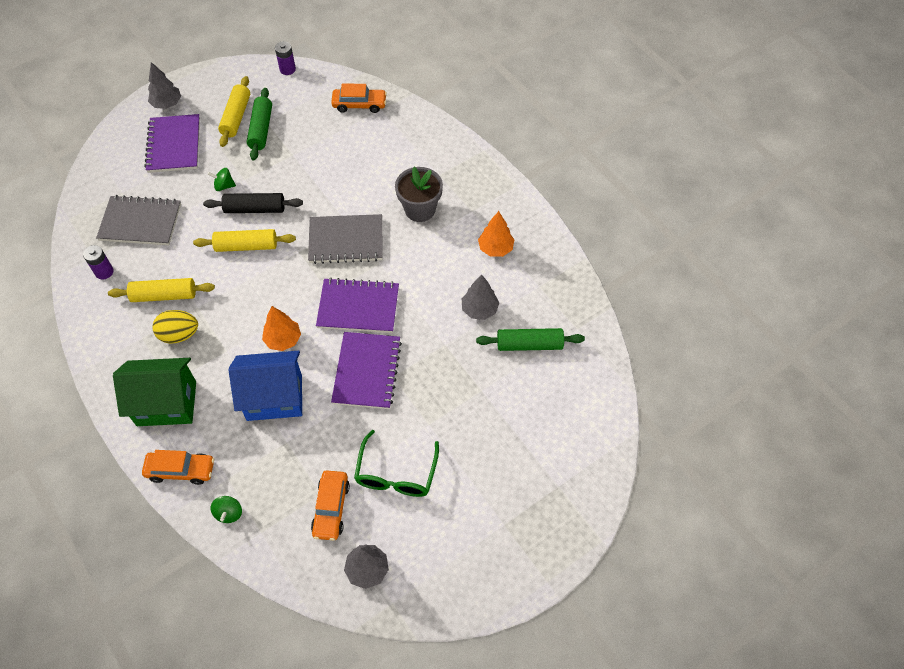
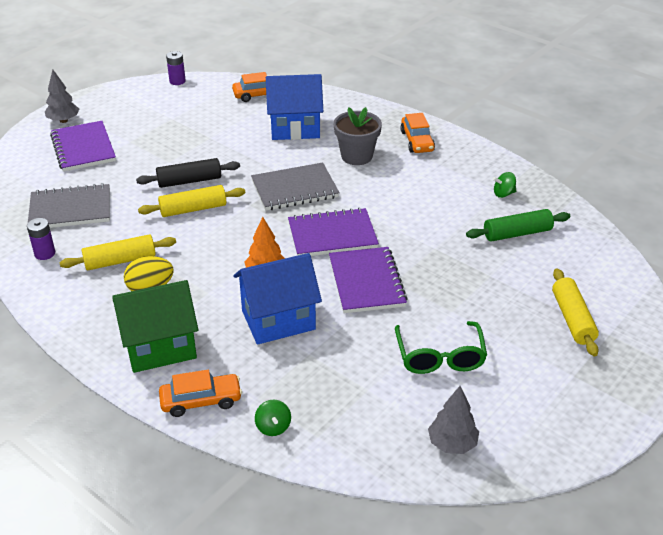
camera: 15 degrees left, 20 degrees down
(224, 186) = (149, 169): green spinning top -> green spinning top (503, 194)
(236, 117) = (140, 120): yellow rolling pin -> yellow rolling pin (572, 319)
(261, 129) = (170, 124): green rolling pin -> none
(331, 508) = (385, 399): orange car -> orange car (417, 141)
(376, 159) = (295, 128): none -> blue house
(479, 309) = (454, 217): grey tree -> none
(495, 248) = (445, 171): orange tree -> none

